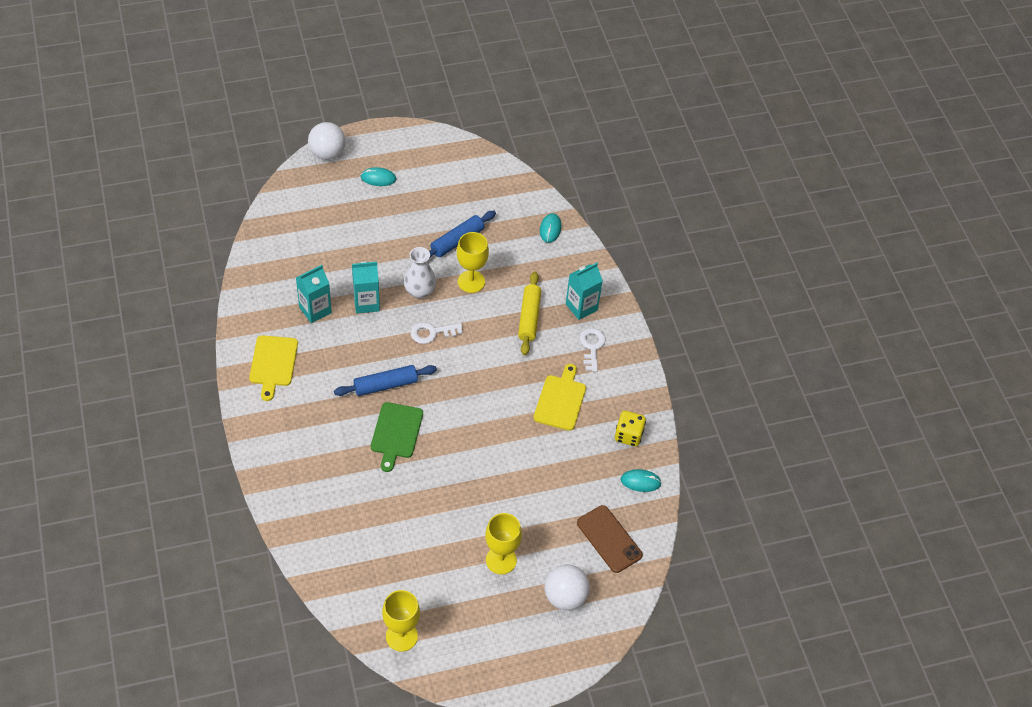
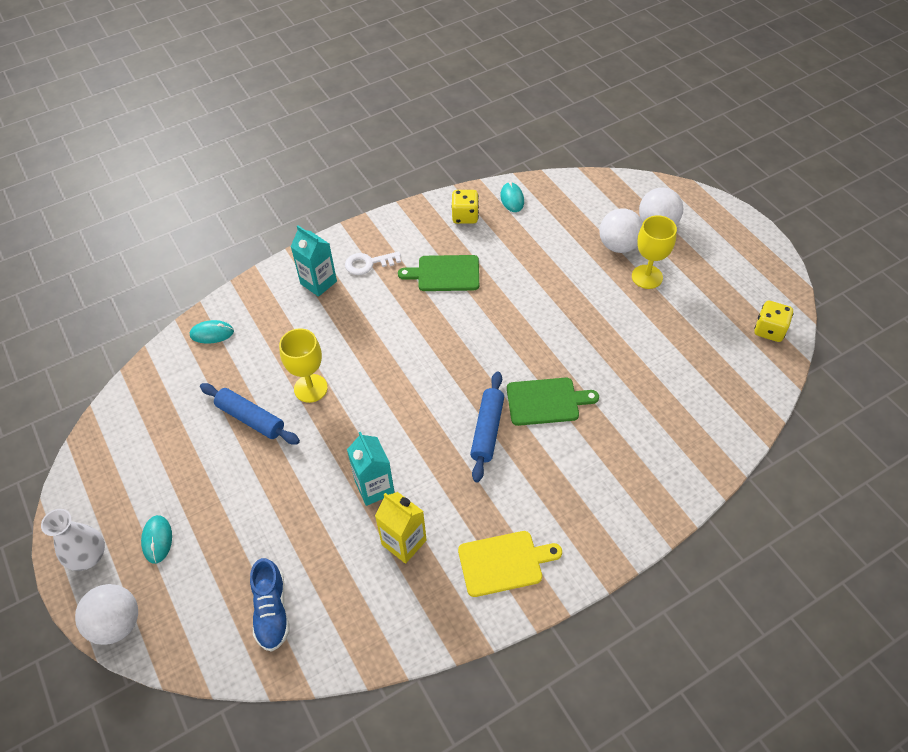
camera: 100 degrees left, 0 degrees up
(299, 230) = (272, 611): none -> blue shoe
(315, 310) = (404, 542): turquoise carton -> yellow carton
(385, 385) = (487, 430): blue rolling pin -> blue rolling pin turned 45 degrees clockwise
(401, 636) = (769, 330): yellow goblet -> yellow dice
(420, 291) = (339, 435): white vase -> white vase (88, 556)
(432, 333) = (397, 406): white key -> none
(529, 317) = (347, 323): yellow rolling pin -> none
(548, 551) = (618, 245): none -> white ball
(560, 400) = (445, 273): yellow cutting board -> green cutting board
(609, 539) = (583, 208): brown phone -> none

